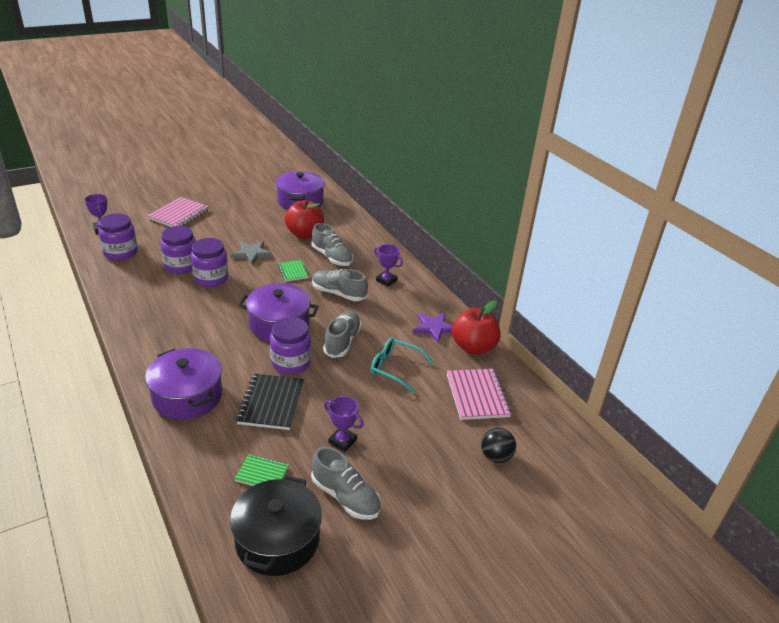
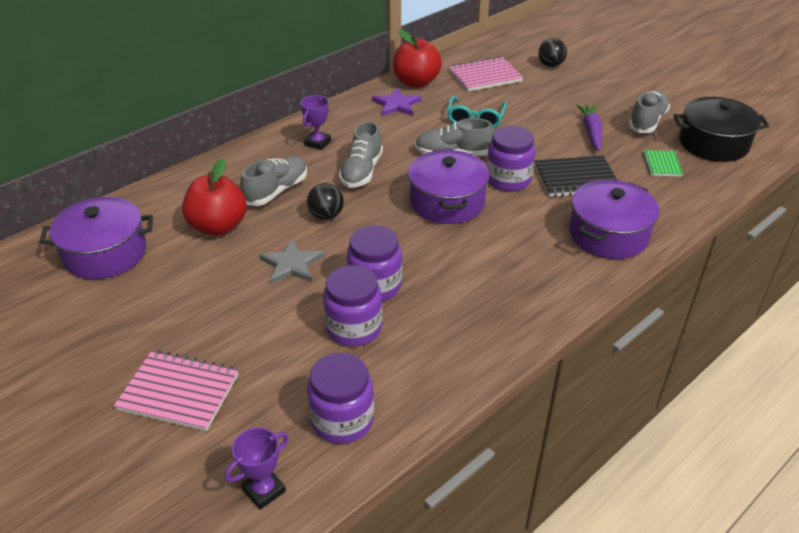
camera: 100 degrees left, 5 degrees up
(293, 271) = (326, 216): green notebook -> black ball
(342, 441) = (591, 132): purple trophy -> purple carrot

